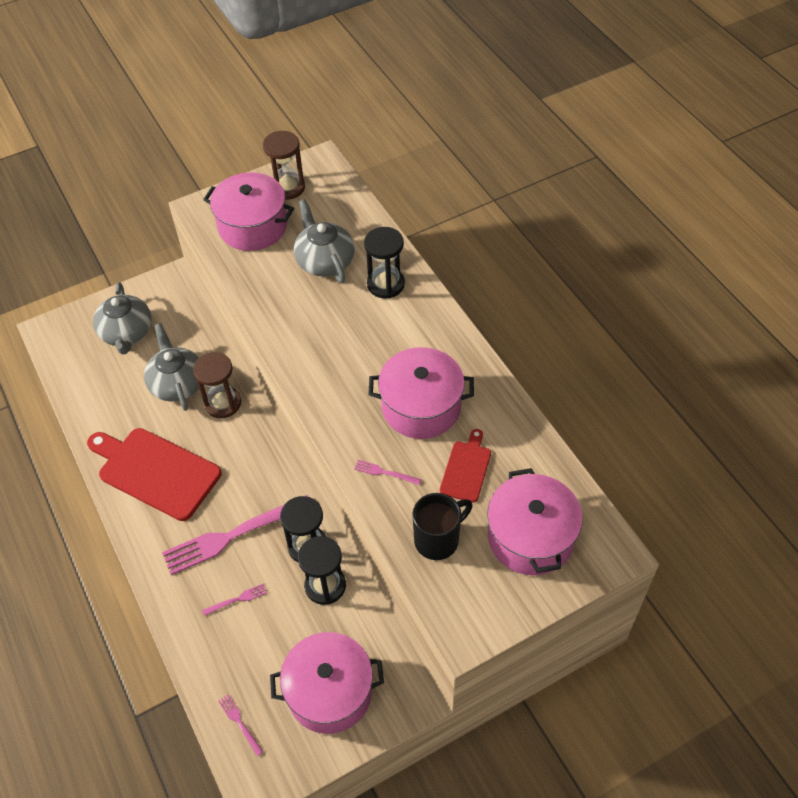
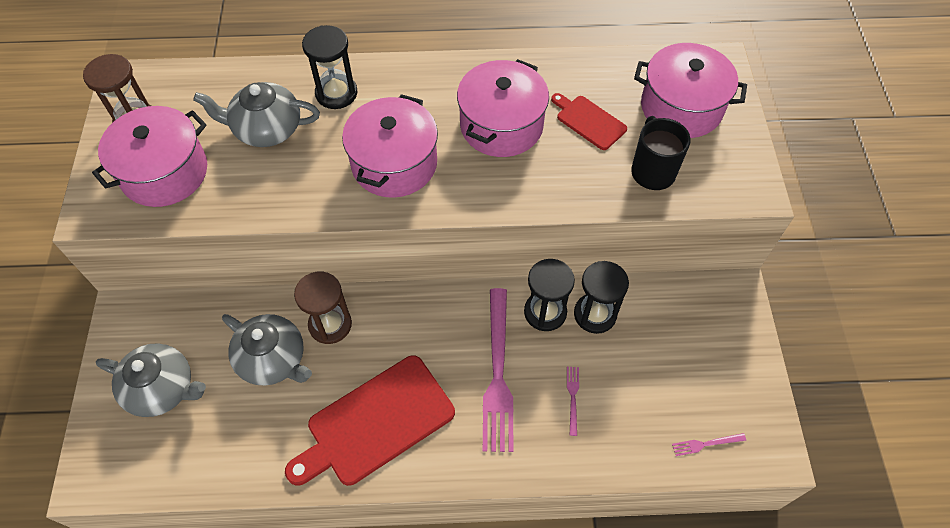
camera: 65 degrees left, 5 degrees up
(177, 383) = (273, 359): grey teapot -> grey teapot turned 150 degrees counterclockwise
(330, 692) = (704, 353): pink pot -> pink pot (394, 163)
(385, 472) = (559, 182): pink fork -> none

